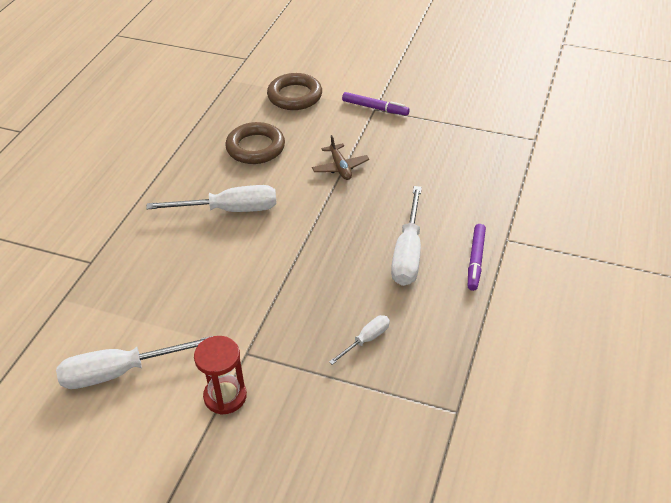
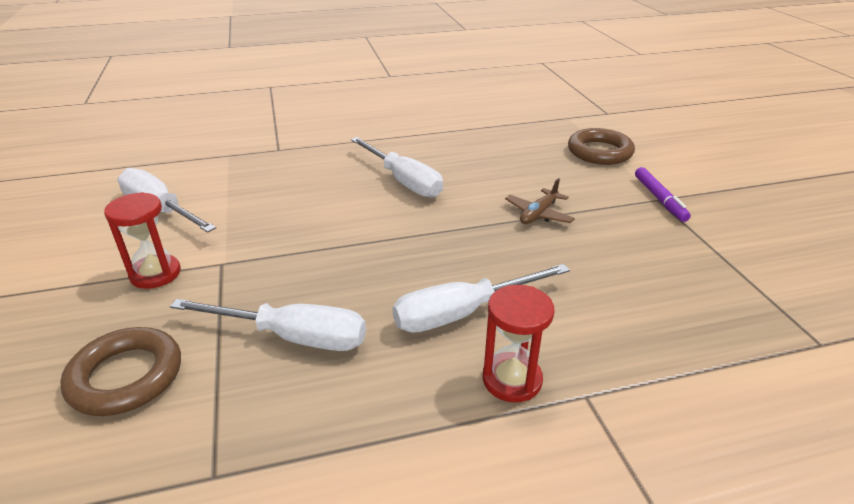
camera: 55 degrees right, 10 degrees down
(255, 147) = (500, 161): brown ring -> brown ring (126, 376)
(366, 340) = (292, 337): white screwdriver -> white screwdriver, size x1.90
(475, 260) = (512, 379): purple marker -> red hourglass

